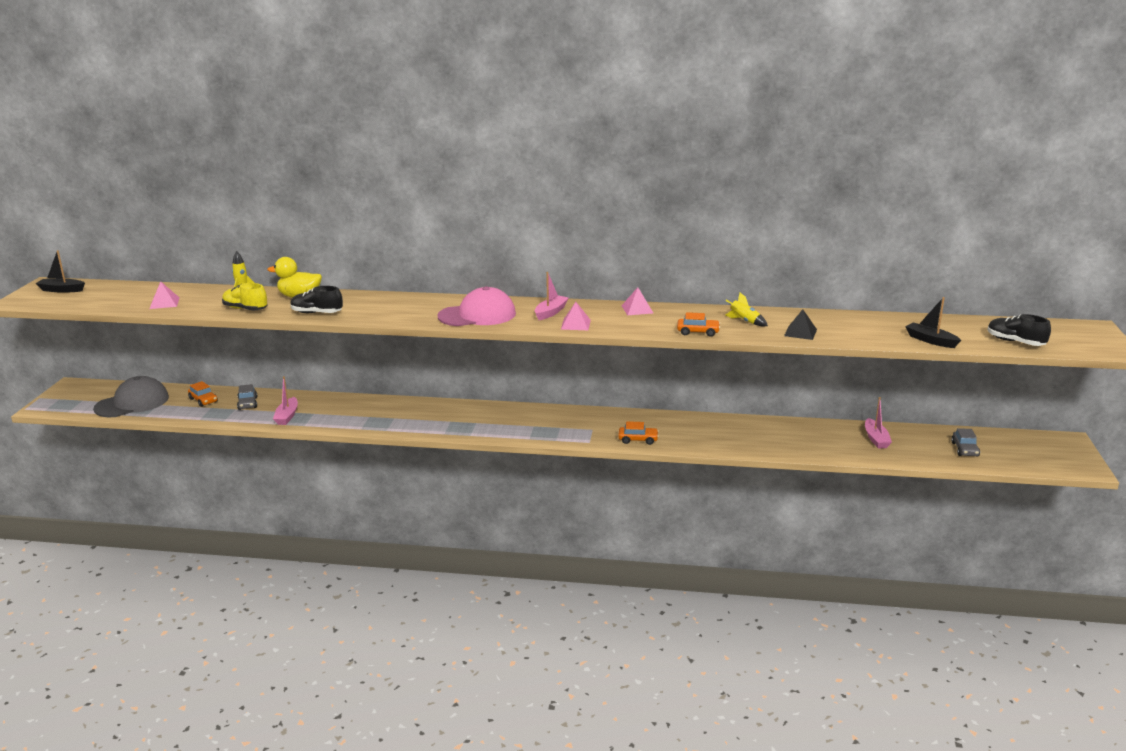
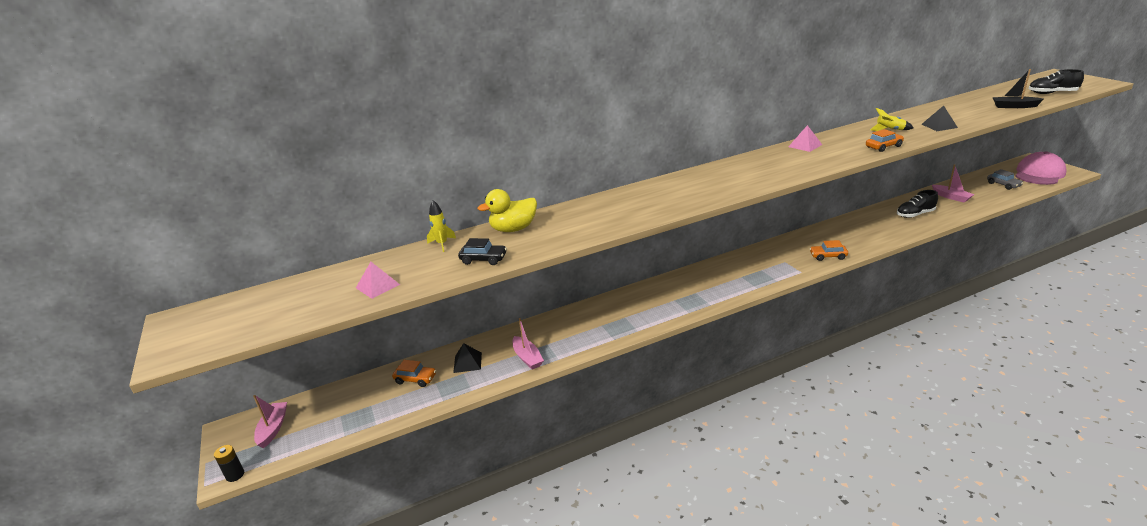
camera: 30 degrees left, 5 degrees up
(44, 410) = (235, 475): none -> black battery
(61, 290) = (210, 319): black boat -> none
(132, 403) = (338, 417): grey cap -> none
(245, 309) = (483, 259): yellow shoe -> black car
(247, 403) = (467, 362): grey car -> black pyramid
(316, 313) = (564, 237): black shoe -> black shoe (915, 214)
(477, 315) = (705, 189): pink cap -> pink cap (1039, 174)
(551, 312) = (754, 168): pink boat -> pink boat (273, 428)
(575, 324) = (793, 170): pink pyramid -> none
(638, 440) = (828, 256): orange car -> orange car turned 150 degrees counterclockwise

